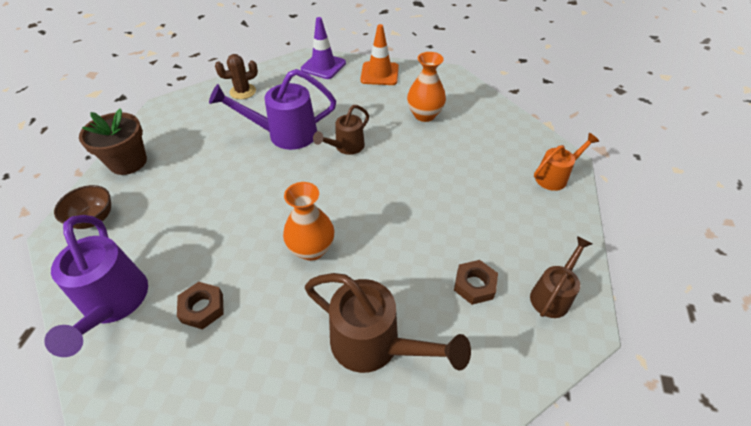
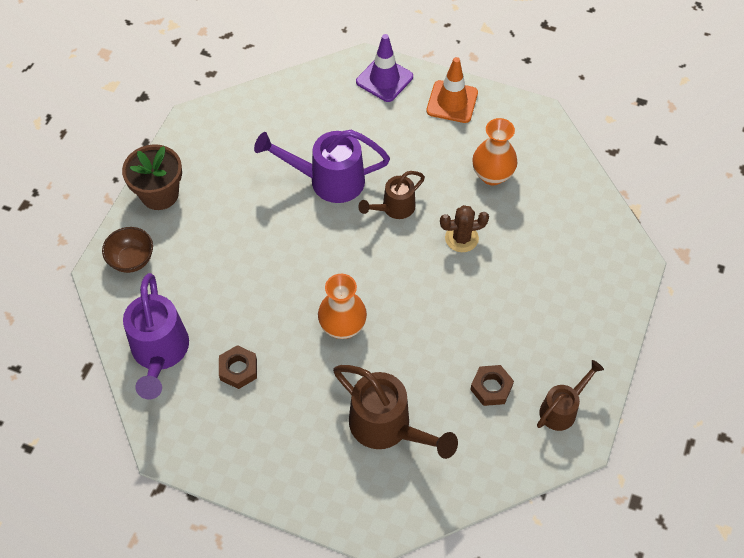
camera: 10 degrees right, 10 degrees up
(243, 91) = (284, 108): brown cactus -> brown cactus (461, 238)
(555, 177) = (614, 281): orange watering can -> none

